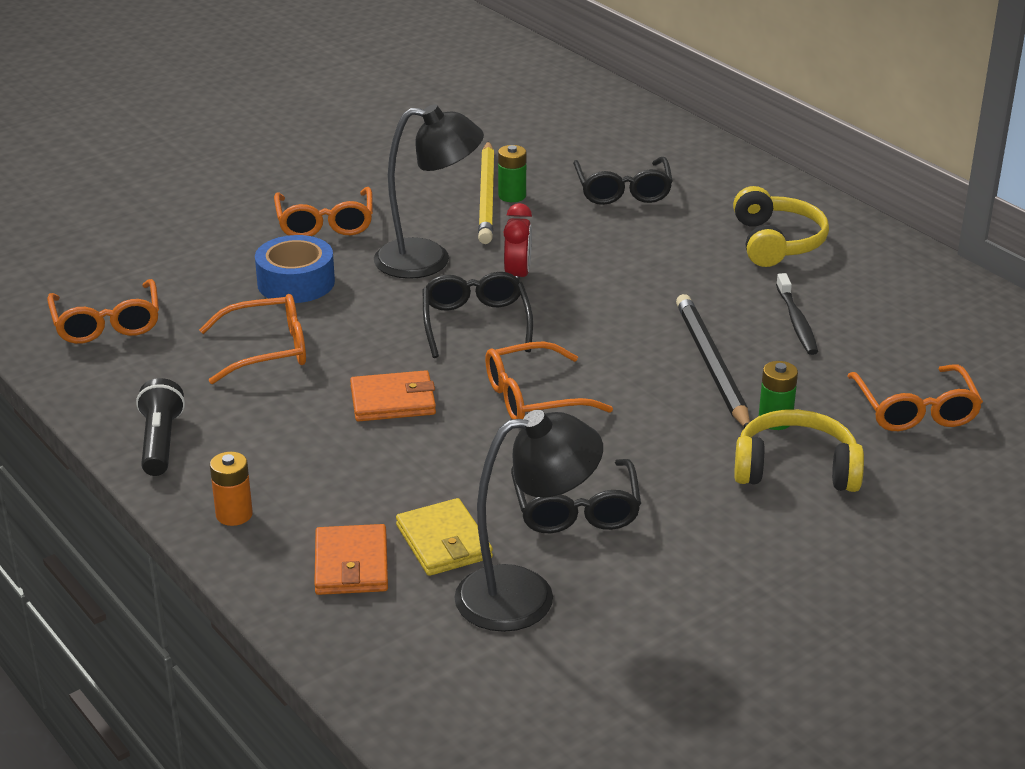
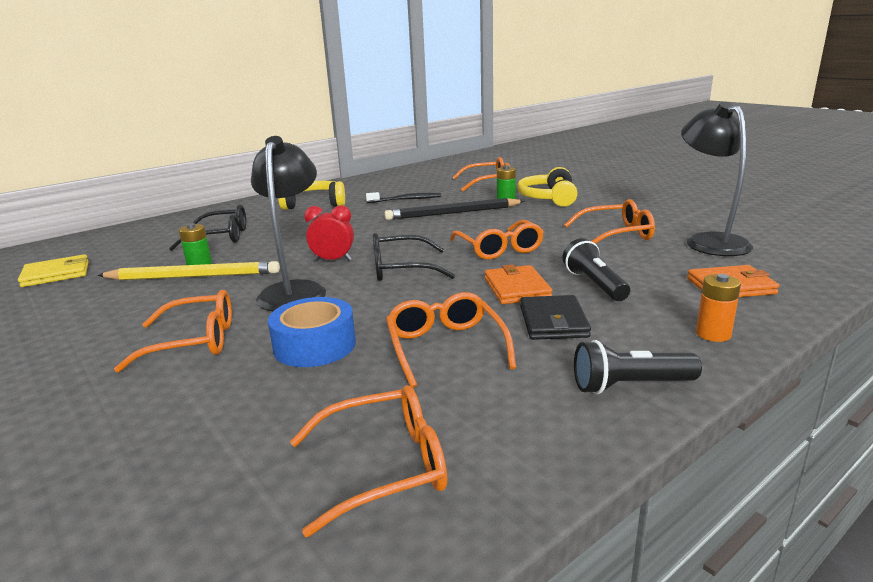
camera: 90 degrees left, 10 degrees down
(298, 416) = (553, 322): none -> black wallet
(388, 458) = (594, 284): none -> black flashlight
(444, 542) = (678, 262): yellow wallet -> yellow wallet (56, 274)
(576, 509) = (615, 234): black glasses -> orange glasses

